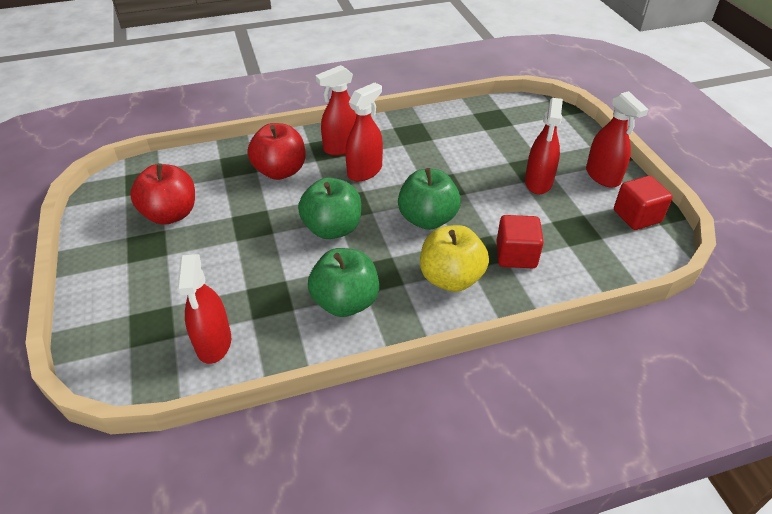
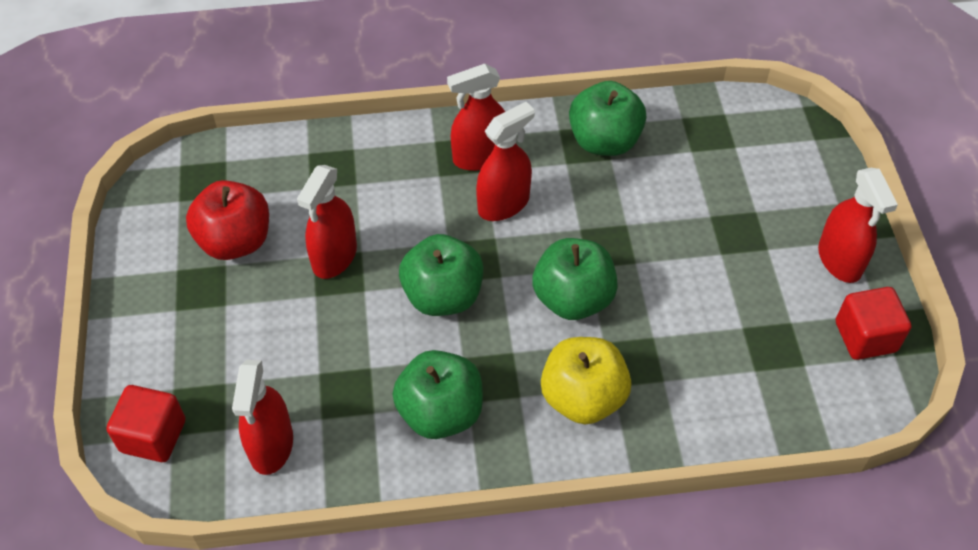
camera: 10 degrees right, 10 degrees up
(280, 171) = (388, 188): red apple -> none
(425, 130) = (604, 141): none -> green apple
(516, 255) = (678, 375): red cube -> red cube (153, 436)
(538, 182) = (743, 258): red spray bottle -> red spray bottle (334, 257)

